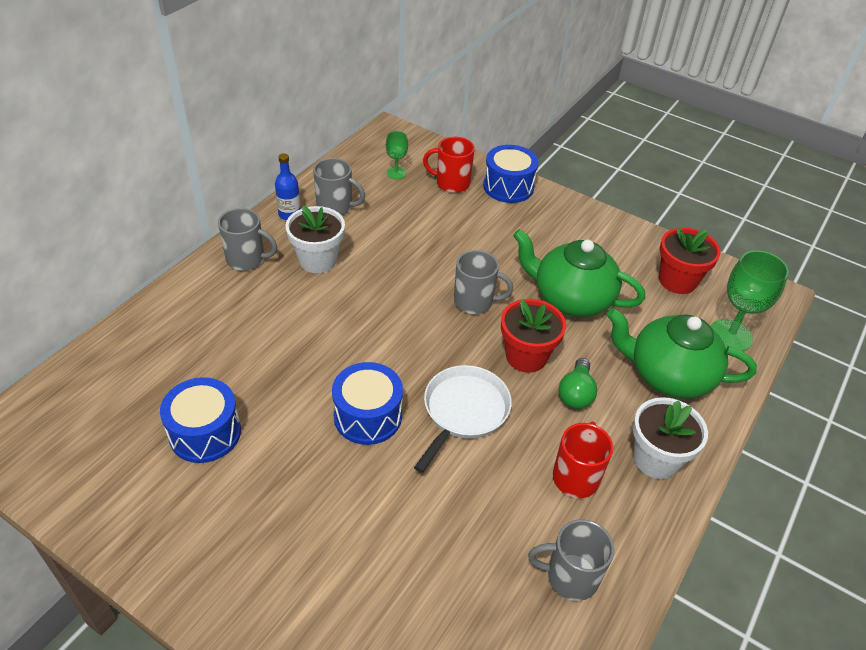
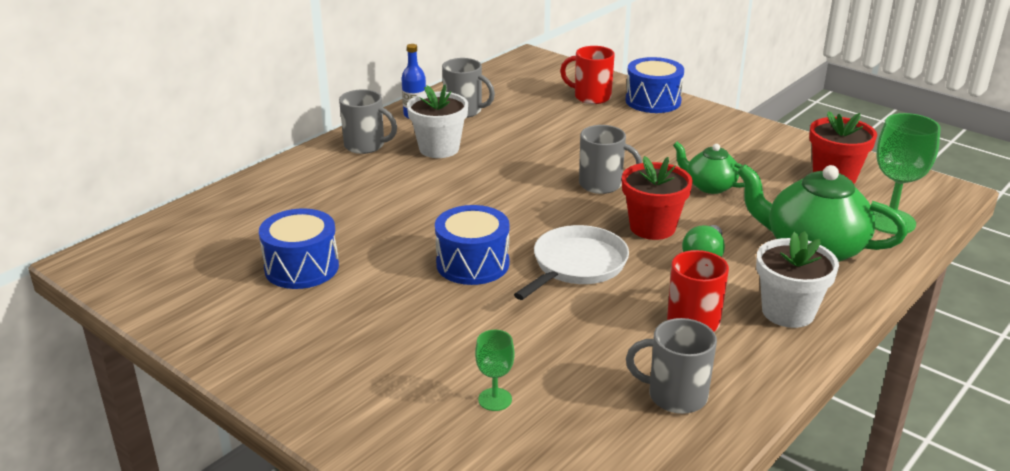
camera: 10 degrees right, 15 degrees down
(396, 173) = (532, 88): green goblet -> green goblet (495, 399)
(571, 298) = (709, 186): green teapot -> green teapot, size x0.56

